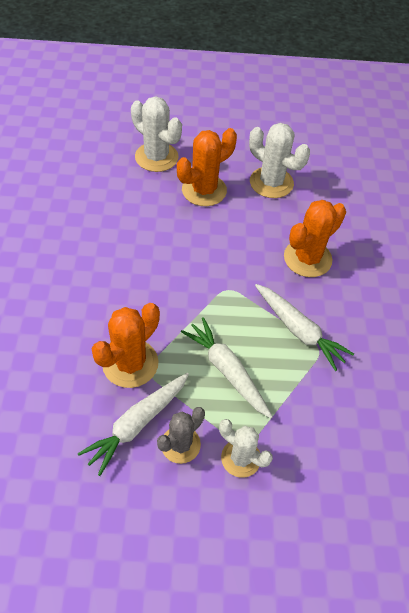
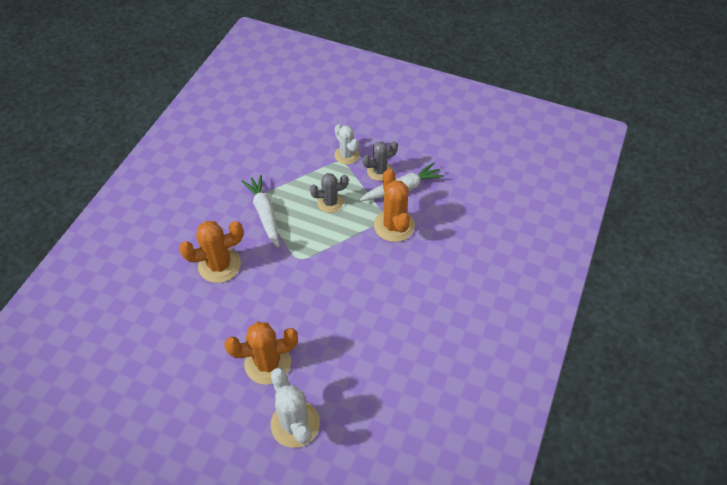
camera: 155 degrees left, 0 degrees up
(130, 363) = (394, 225): orange cactus -> orange cactus turned 75 degrees counterclockwise
(227, 371) = (330, 202): white carrot -> grey cactus
(271, 183) = (198, 352): white cactus -> none

